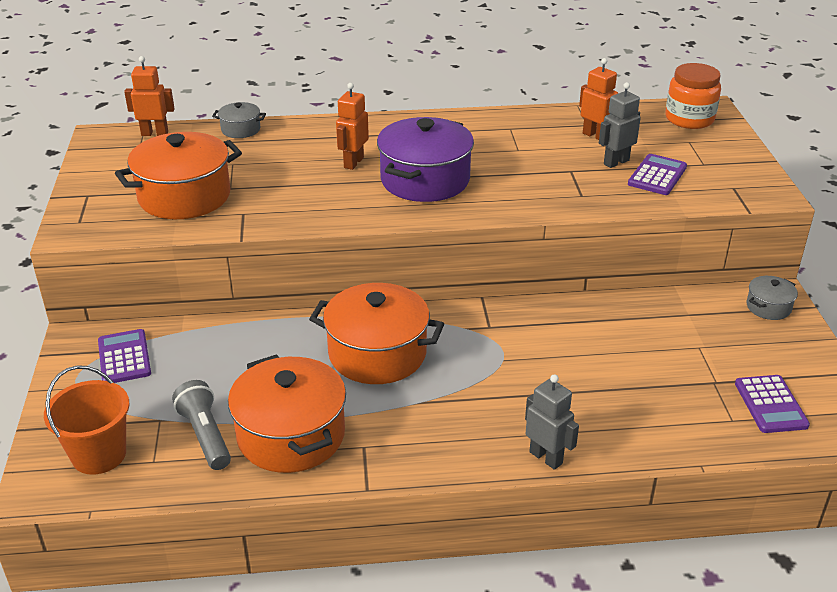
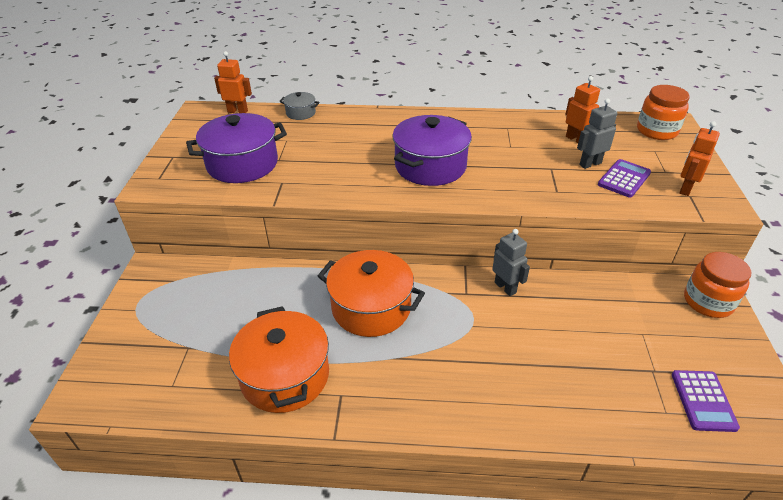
camera: 10 degrees right, 5 degrees up
(99, 455) = (133, 373): orange bucket -> none
(124, 357) = (178, 288): purple calculator -> none
(184, 196) = (242, 164): orange pot -> purple pot
(205, 436) = (218, 367): grey flashlight -> none
(353, 162) = (377, 147): orange robot -> orange robot (685, 189)
(546, 457) = (493, 428): grey robot -> grey robot (505, 287)
(768, 307) = (708, 302): grey pot -> orange jar

